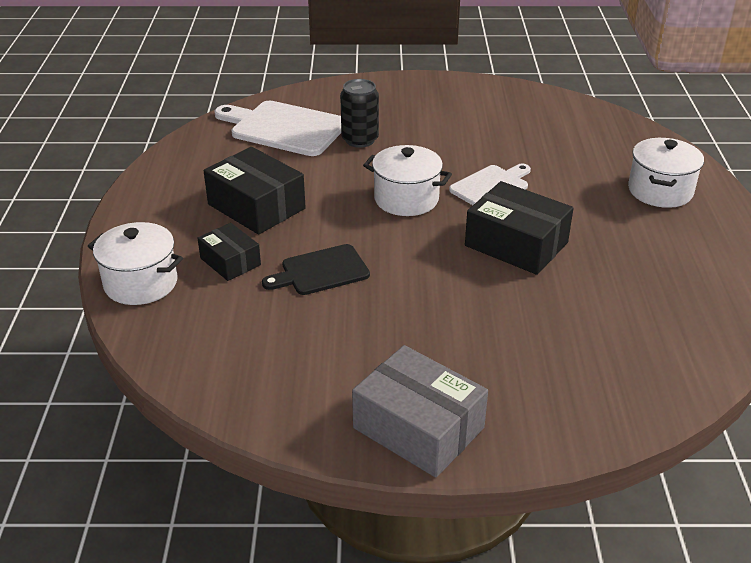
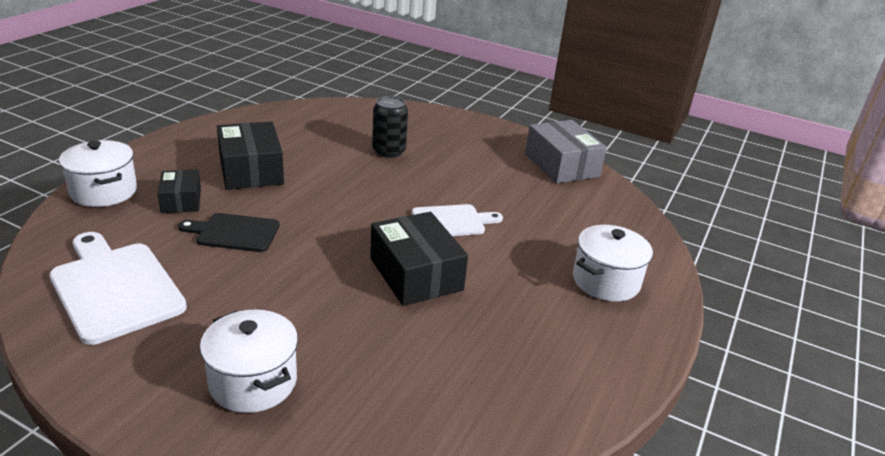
camera: 25 degrees right, 5 degrees down
(284, 128) = (343, 125): white cutting board -> white cutting board (114, 288)
(406, 199) = (369, 205): white pot -> white pot (253, 382)
(418, 428) = (142, 387): grey box -> grey box (561, 165)

